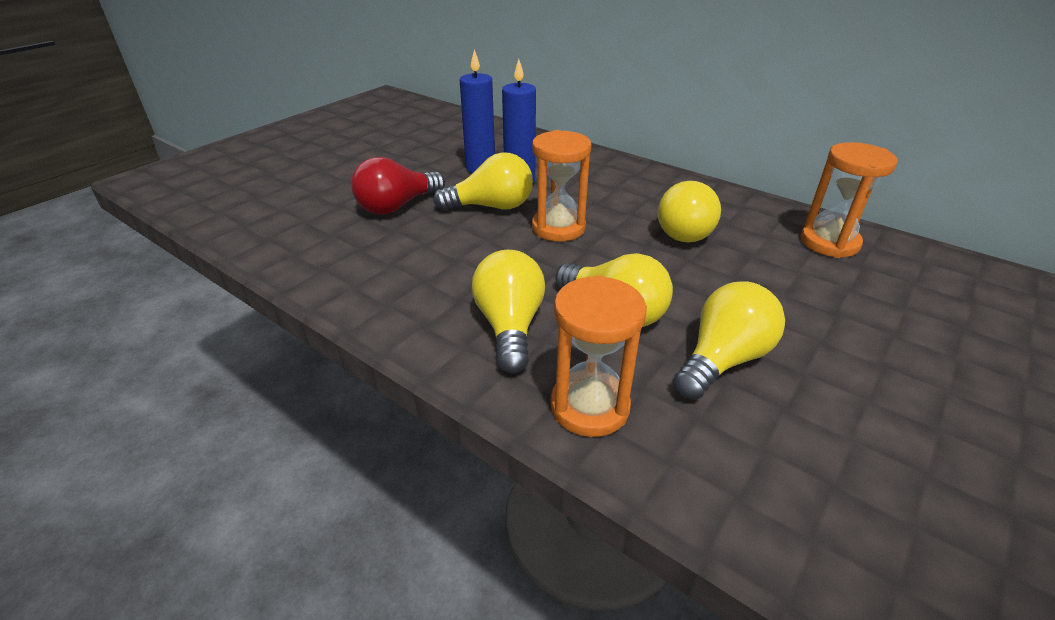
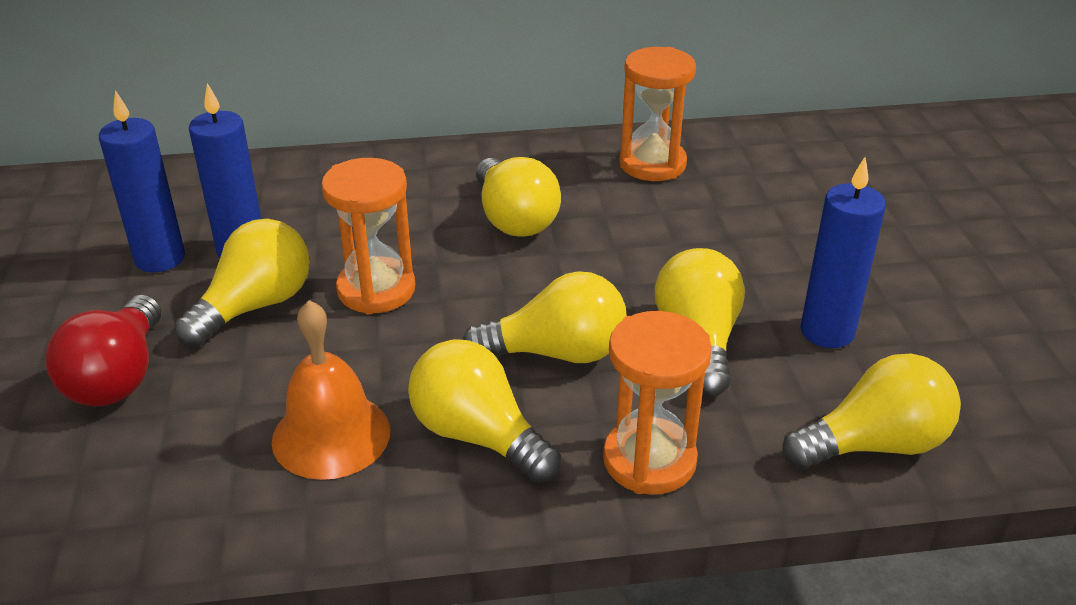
camera: 45 degrees left, 0 degrees up
(442, 281) = (331, 435): none -> orange bell
(784, 520) = (874, 444): none -> yellow light bulb
(844, 415) = (827, 332): none -> blue candle

